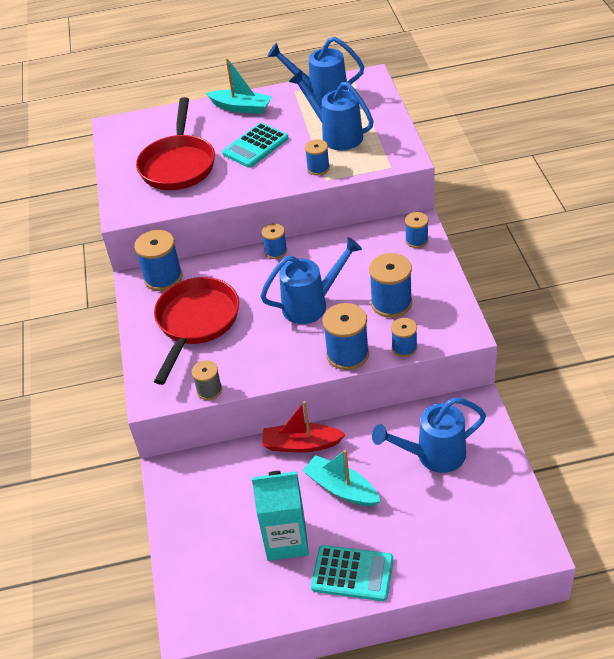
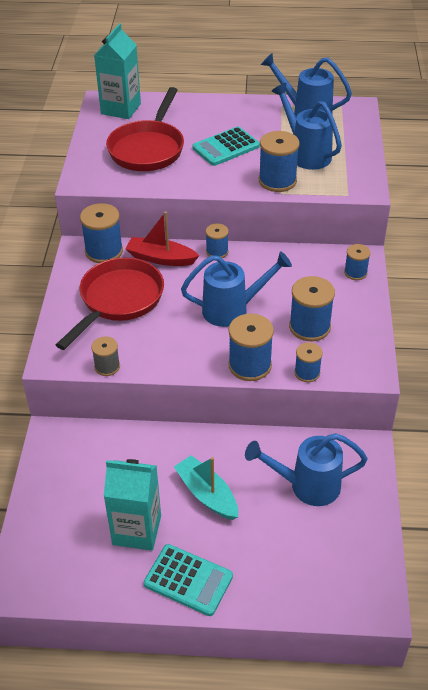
camera: 10 degrees right, 0 degrees up
(135, 130) = (121, 109): none -> turquoise carton
(241, 108) = (226, 109): turquoise boat -> none
(301, 444) = (184, 441): red boat -> red boat (161, 258)
(318, 168) = (277, 181): blue spool -> blue spool, size x1.69

